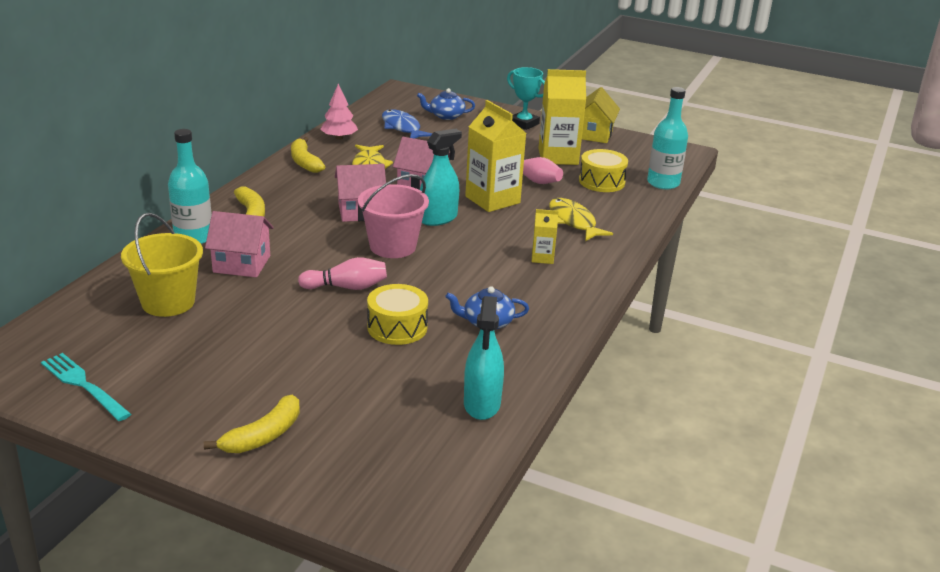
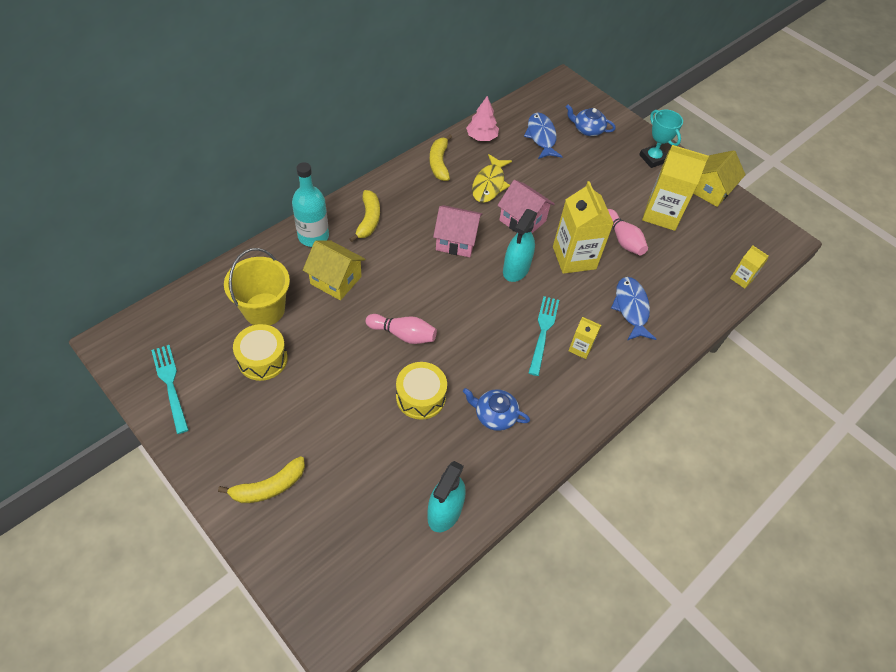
camera: 20 degrees right, 25 degrees up
(242, 264) = (336, 280): pink house -> yellow house
(393, 246) = (462, 294): pink bucket -> none
(438, 218) = (516, 269): turquoise spray bottle -> turquoise spray bottle turned 135 degrees clockwise
(496, 254) = (543, 331): none -> turquoise fork
(573, 221) = (631, 308): yellow fish -> blue fish
(601, 181) = (684, 260): yellow drum -> yellow drum (262, 359)
(663, 183) = (741, 279): turquoise bottle -> yellow carton

